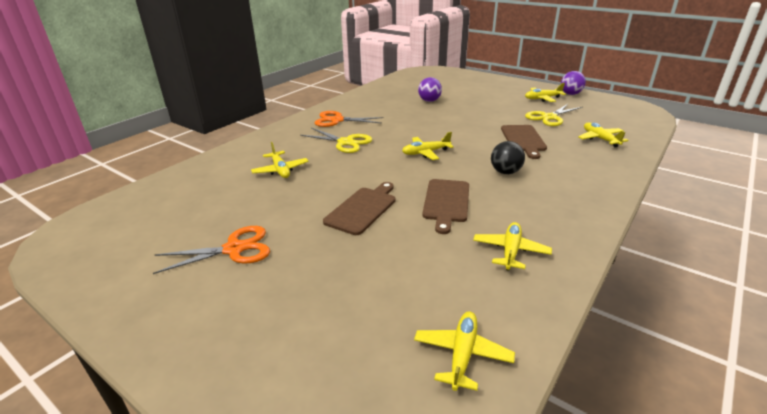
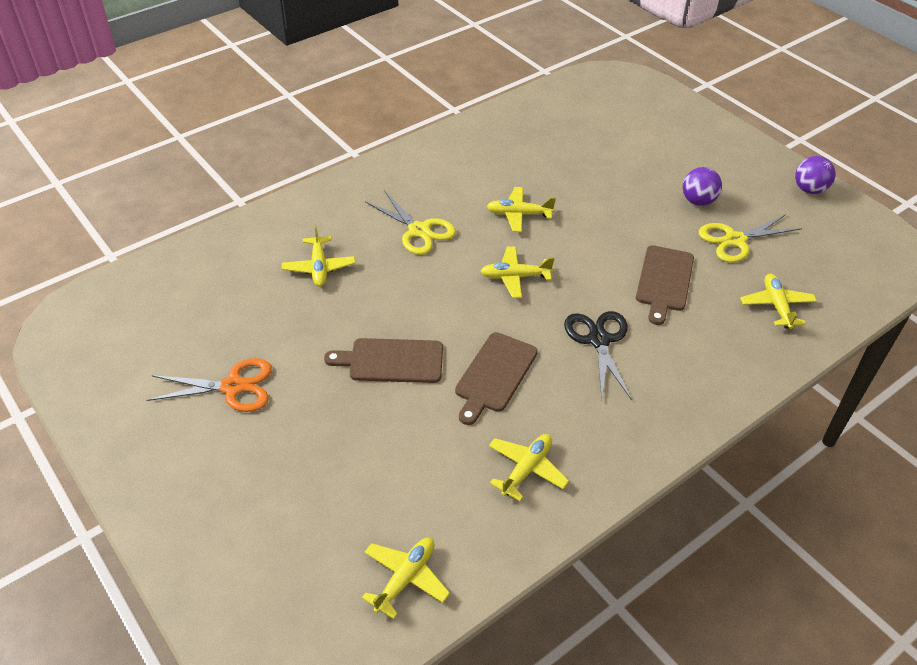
camera: 15 degrees right, 15 degrees up
(337, 120) = (426, 178): orange scissors -> none
(363, 209) = (391, 361): brown cutting board -> brown cutting board turned 135 degrees counterclockwise
(429, 101) = (578, 160): purple ball -> purple ball (698, 201)
(505, 172) = (599, 340): black ball -> black scissors
(542, 98) = (756, 192): yellow plane -> yellow plane (519, 214)

